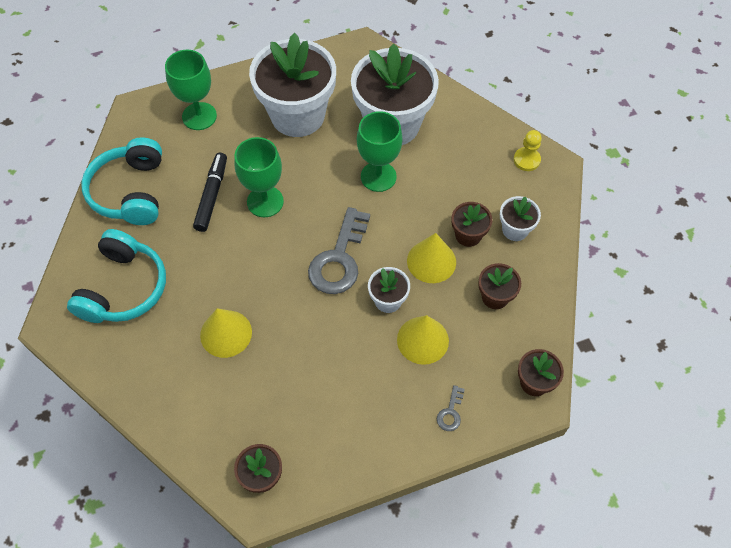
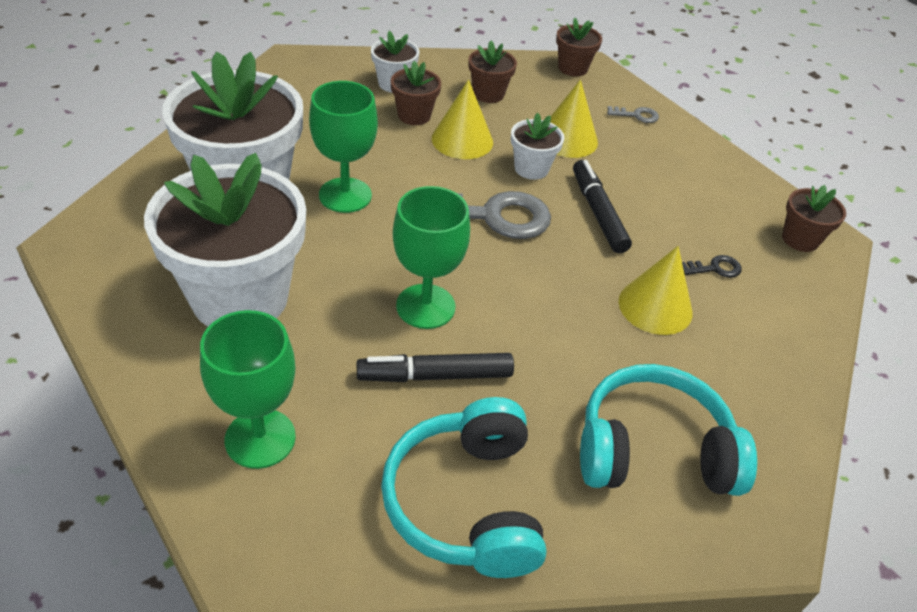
camera: 110 degrees left, 15 degrees down
(130, 192) = (465, 502): turquoise headphones -> turquoise headphones turned 105 degrees clockwise
(249, 391) = (715, 268): none -> black key
(327, 331) = (598, 213): none -> black marker
(526, 160) = (287, 78): yellow pawn -> none

